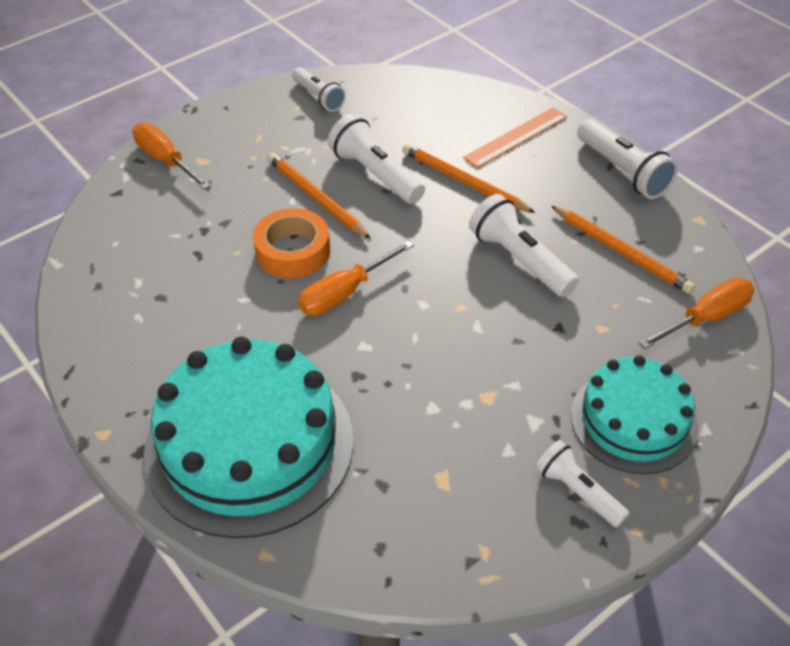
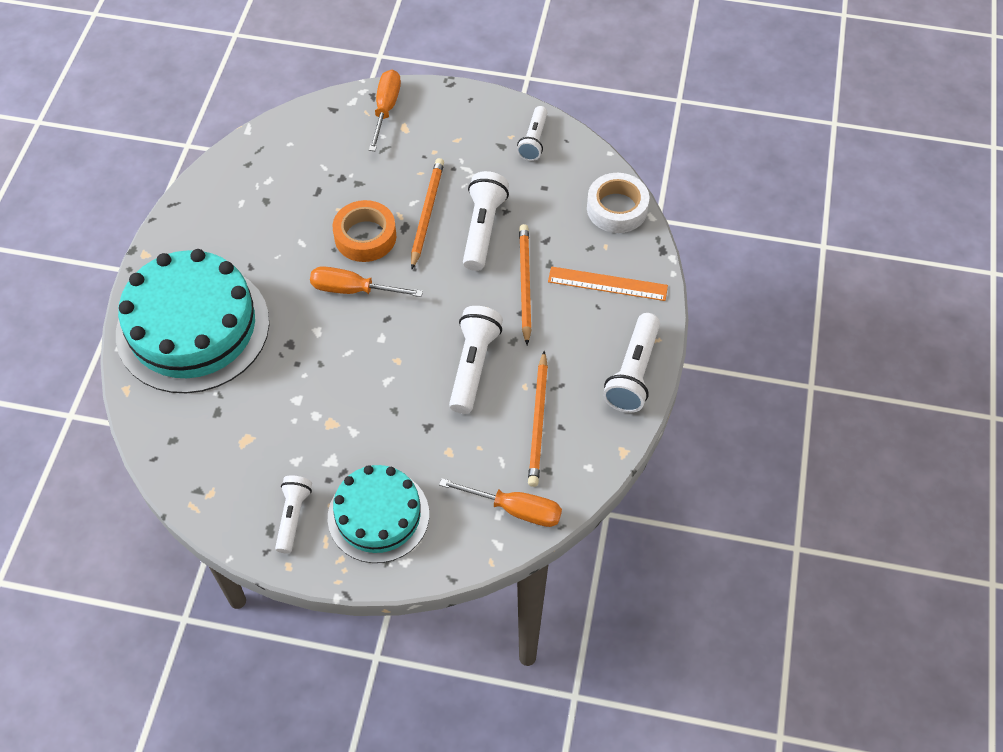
camera: 50 degrees right, 10 degrees up
(445, 92) = (617, 208): none -> white tape

